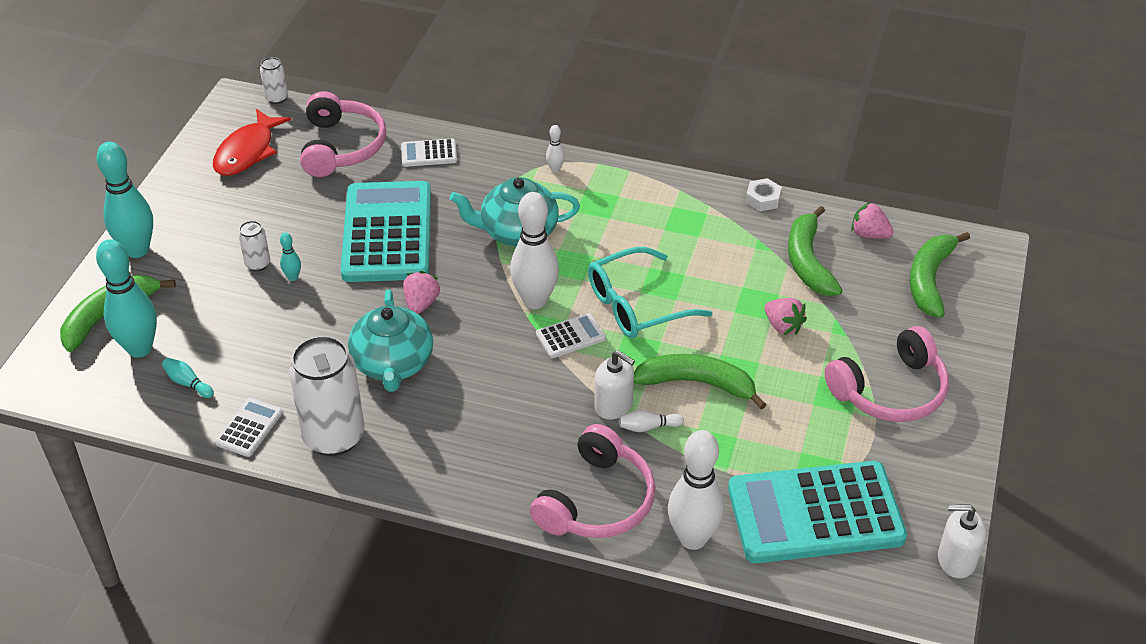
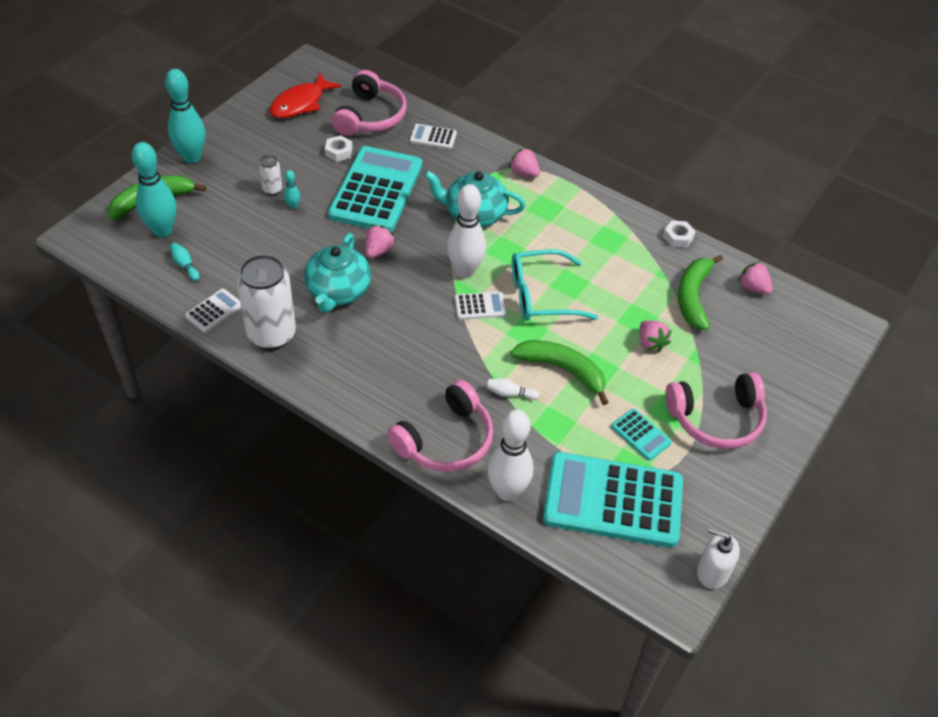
camera: 15 degrees right, 5 degrees up
(276, 98) = (339, 68): white can -> none
(321, 199) = (338, 152): none -> white nut
(555, 169) = (524, 173): white bowling pin -> pink strawberry
(613, 405) = (490, 369): white soap dispenser -> none
(815, 431) = (641, 435): none -> turquoise calculator
(930, 280) = (788, 338): green banana -> none

